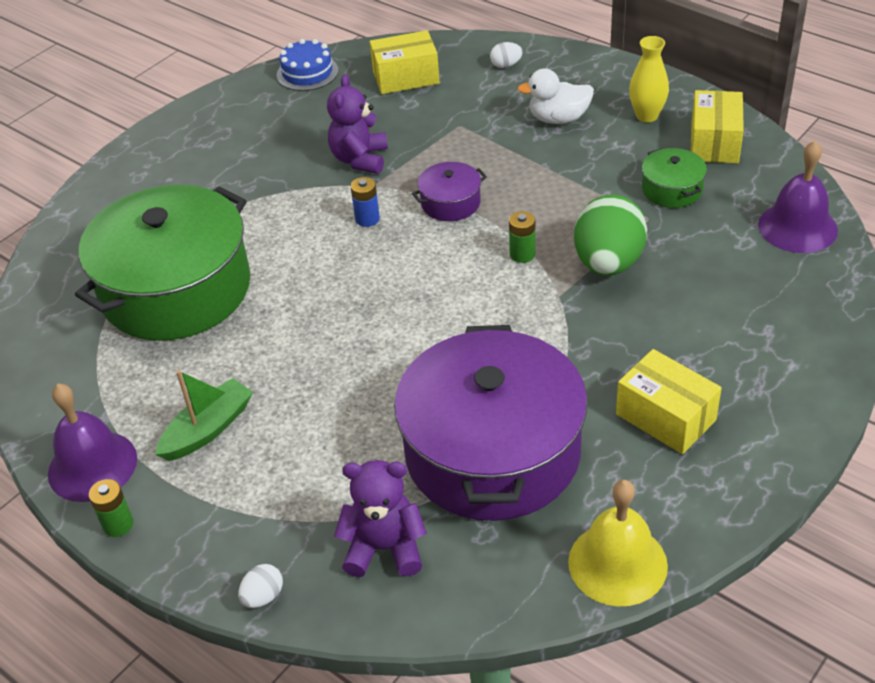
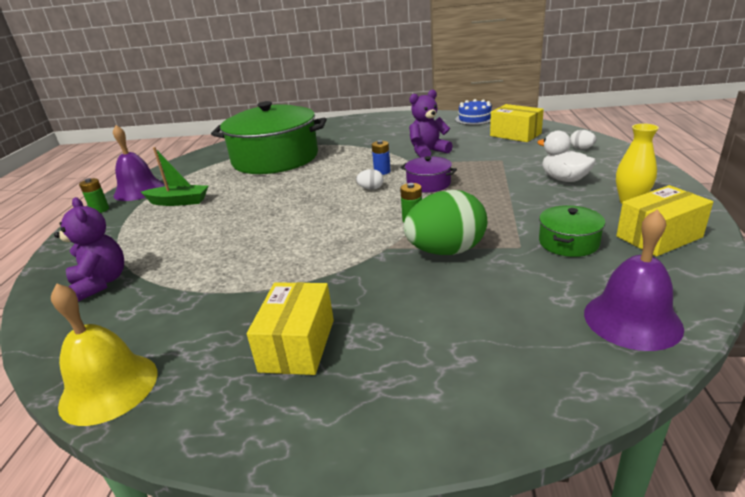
camera: 55 degrees right, 15 degrees down
(263, 596) = (52, 263): white egg -> white egg (371, 189)
(492, 452) = (208, 285): purple pot -> none

